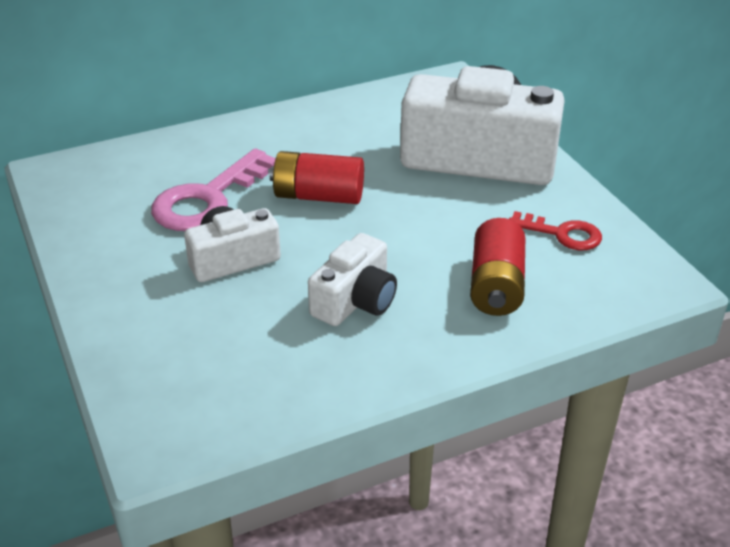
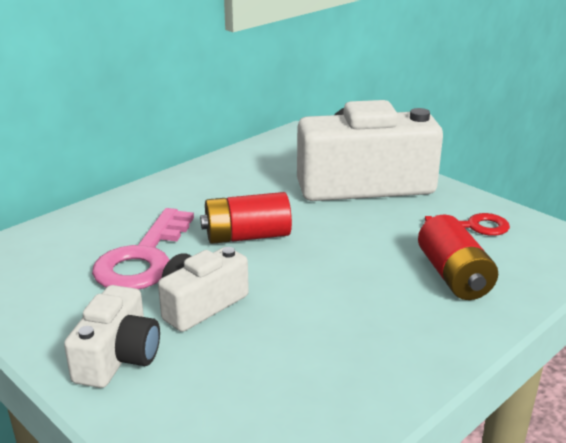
camera: 20 degrees left, 10 degrees down
(355, 301) = (342, 315): white camera -> white camera (118, 357)

